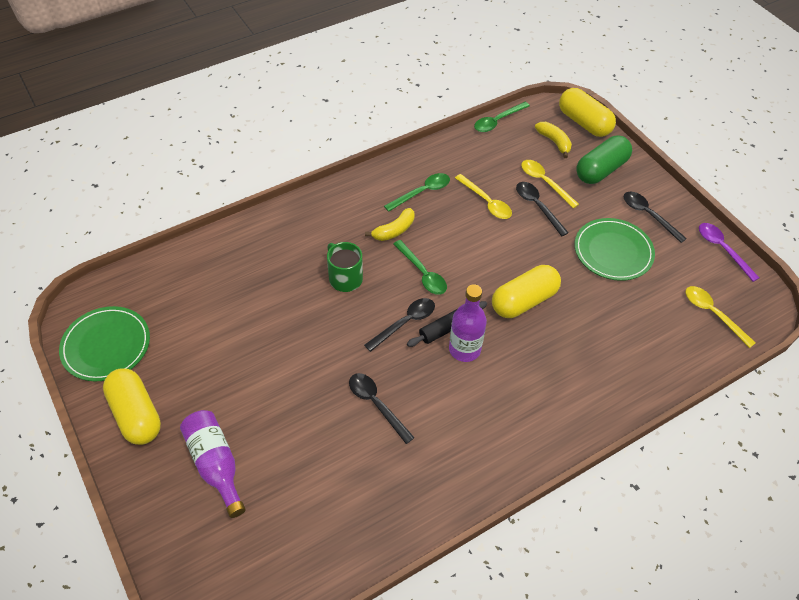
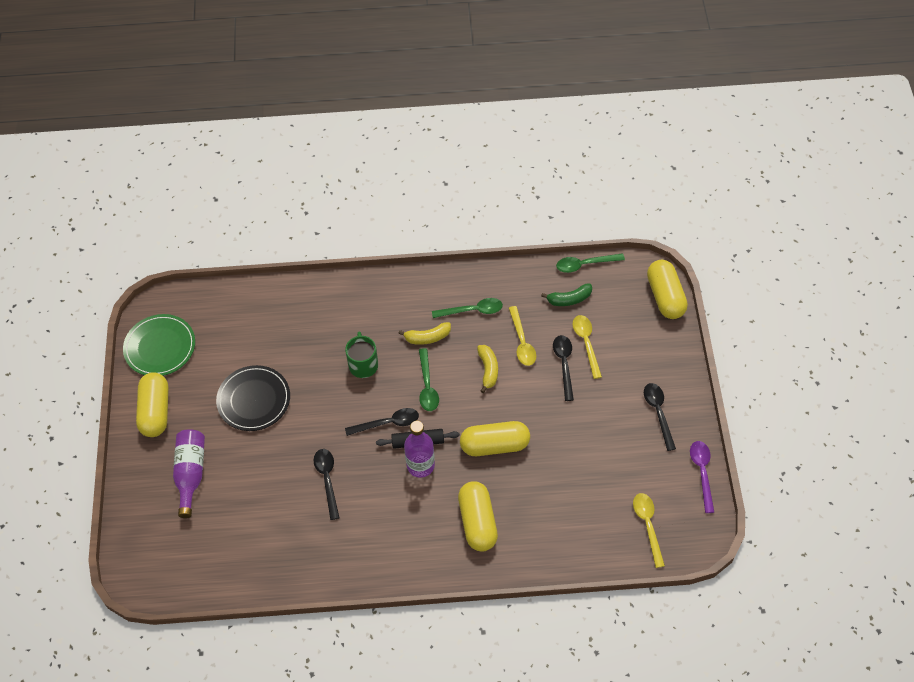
camera: 30 degrees right, 5 degrees up
(246, 357) = (254, 400): none -> black plate
(504, 152) = (569, 299): none -> green banana
(554, 142) = (623, 306): yellow banana -> yellow banana (488, 370)
(557, 379) = (477, 522): none -> yellow capsule
(601, 170) = (646, 351): green capsule -> none
(613, 251) = (601, 433): green plate -> none

